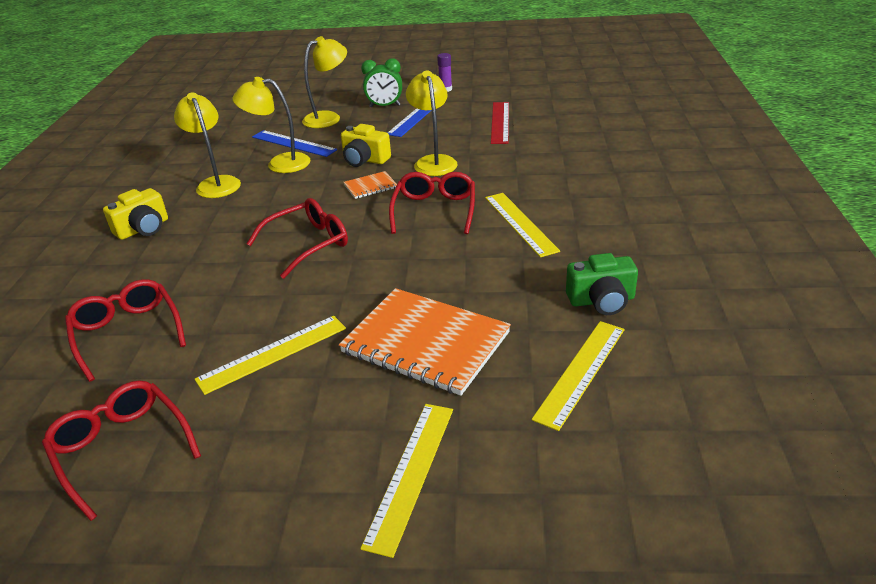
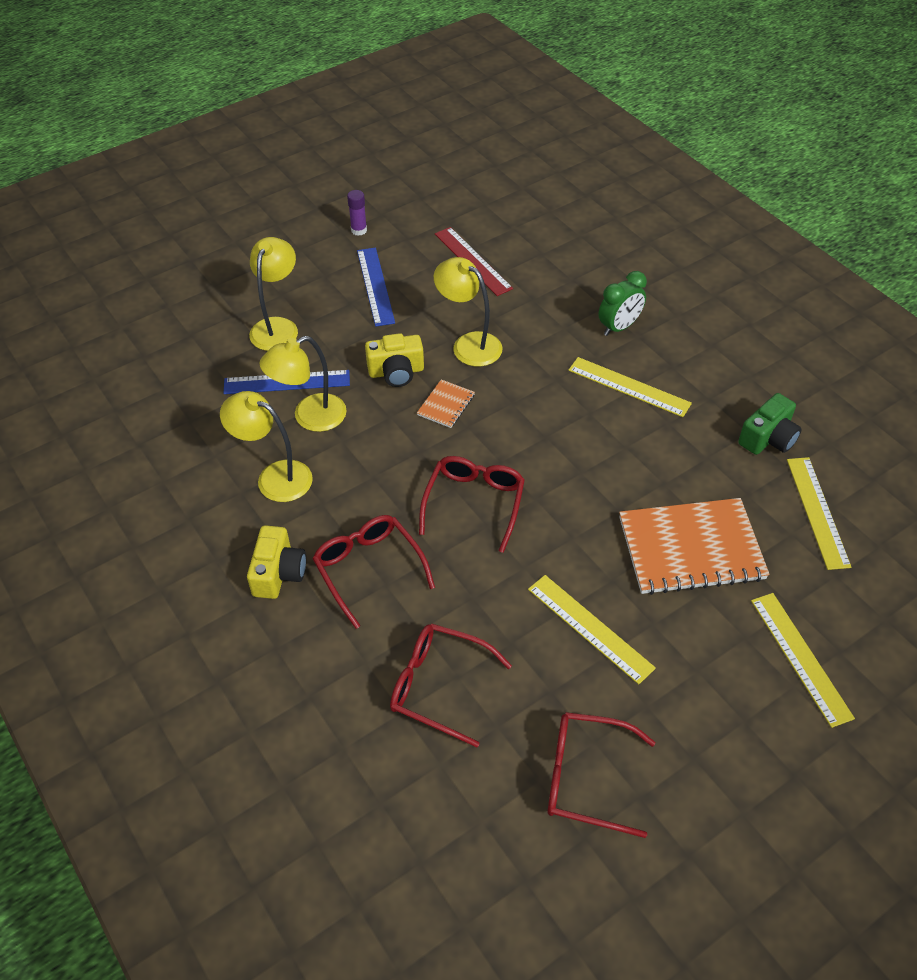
camera: 40 degrees left, 15 degrees up
(273, 353) = (590, 628): yellow ruler -> yellow ruler turned 60 degrees counterclockwise
(385, 106) = (321, 283): green clock -> green clock (619, 327)
(434, 210) = (541, 406): red glasses -> red glasses (368, 569)

